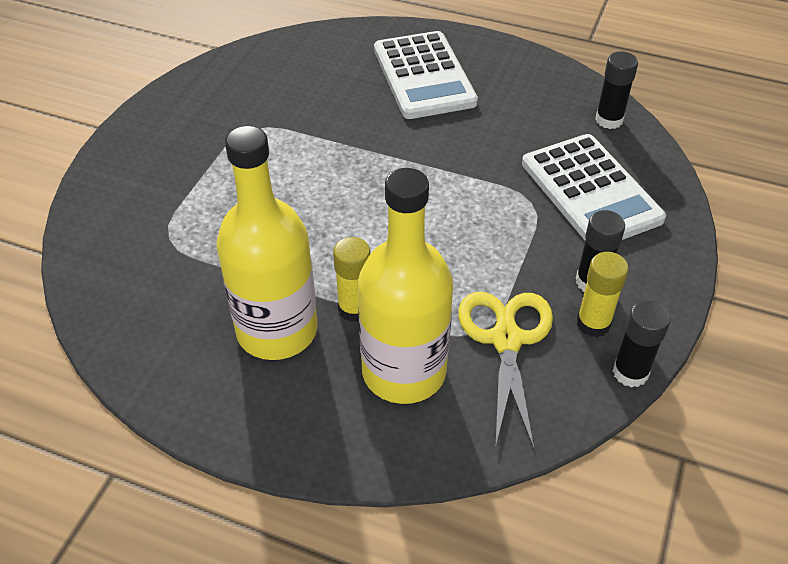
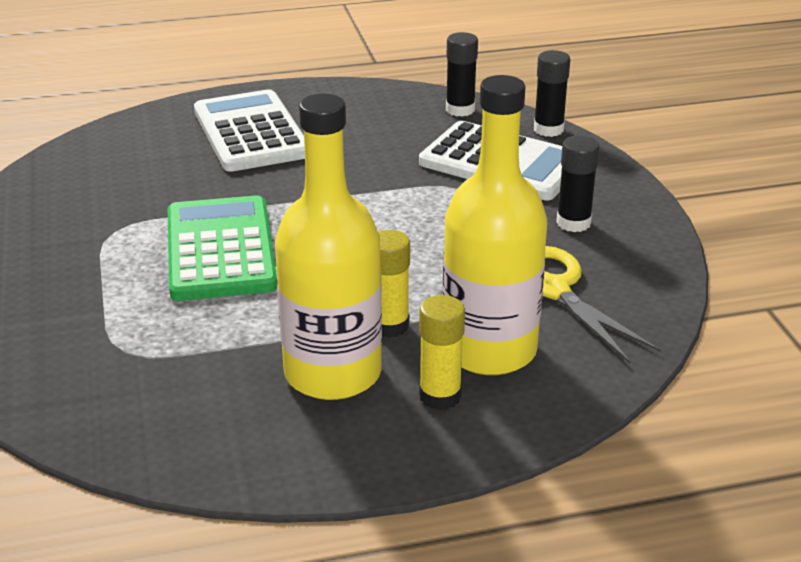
camera: 35 degrees left, 15 degrees down
(304, 178) = (220, 250): none -> green calculator
(423, 76) = (251, 133): white calculator -> white calculator turned 150 degrees counterclockwise
(593, 323) = (607, 250): yellow glue stick -> yellow glue stick (440, 396)
(630, 372) = (672, 269): black glue stick -> black glue stick (548, 129)

